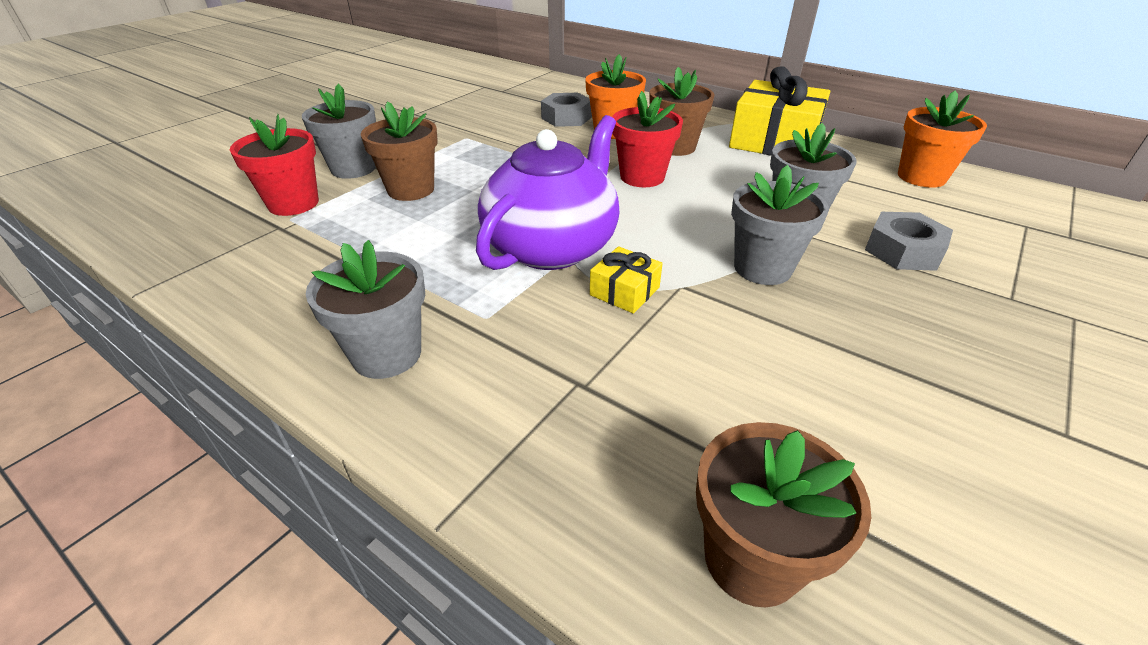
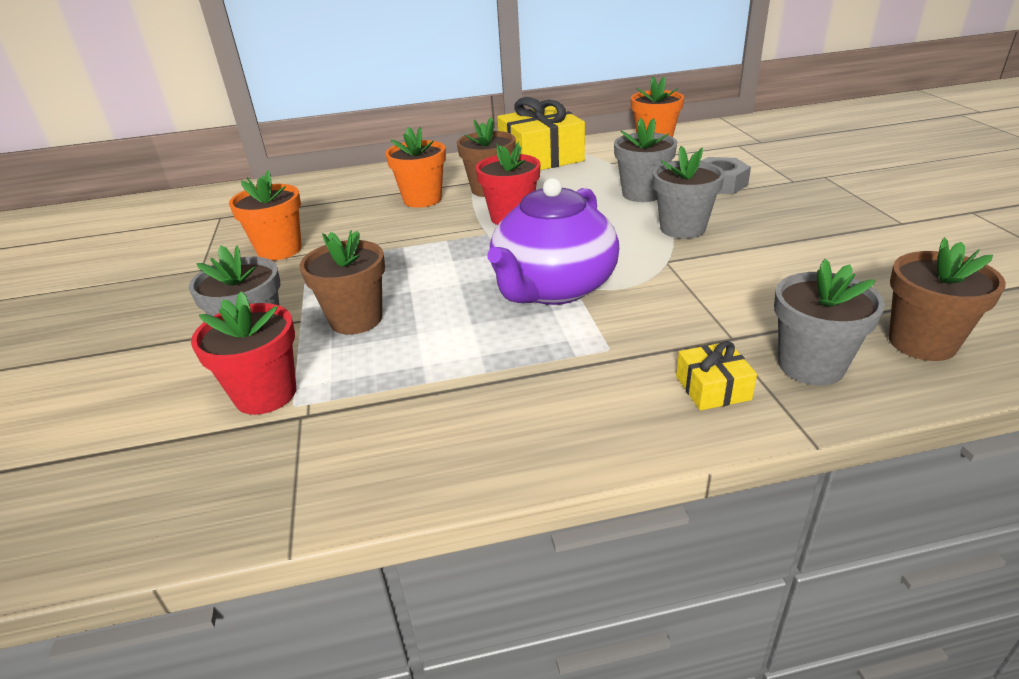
camera: 45 degrees left, 5 degrees down
(387, 354) = (603, 411): grey flower pot -> grey flower pot (811, 366)
(468, 122) = (279, 250): none -> orange flower pot
(552, 247) = (553, 288): purple teapot -> purple teapot turned 135 degrees counterclockwise
(566, 117) = (362, 207): grey nut -> none
(624, 291) = (647, 283): yellow gift -> yellow gift (712, 388)

